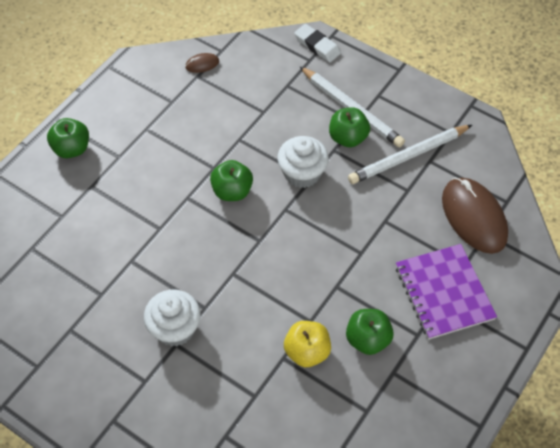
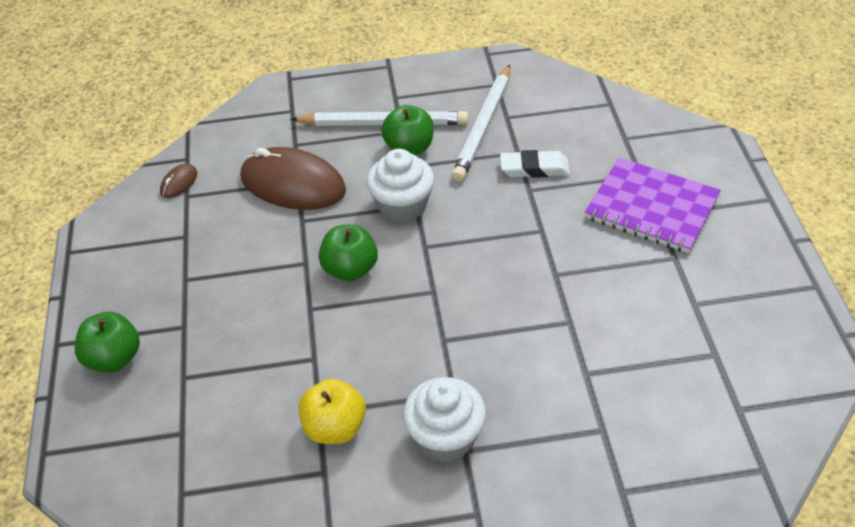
camera: 40 degrees left, 10 degrees down
(307, 352) = (600, 350): yellow apple -> yellow apple (335, 428)
(317, 46) = (284, 95): white eraser -> white eraser (534, 168)
(367, 339) = (638, 295): green apple -> none
(473, 217) = (599, 133): brown mouse -> brown mouse (293, 184)

